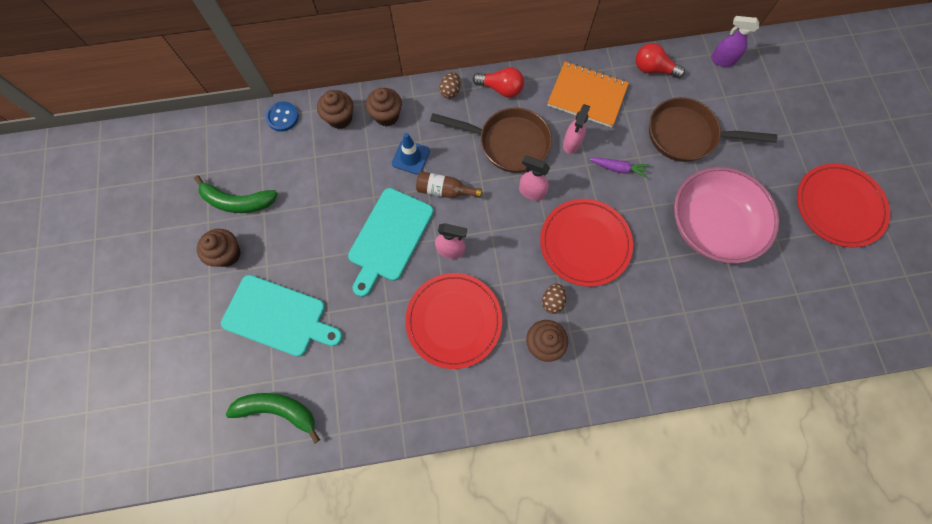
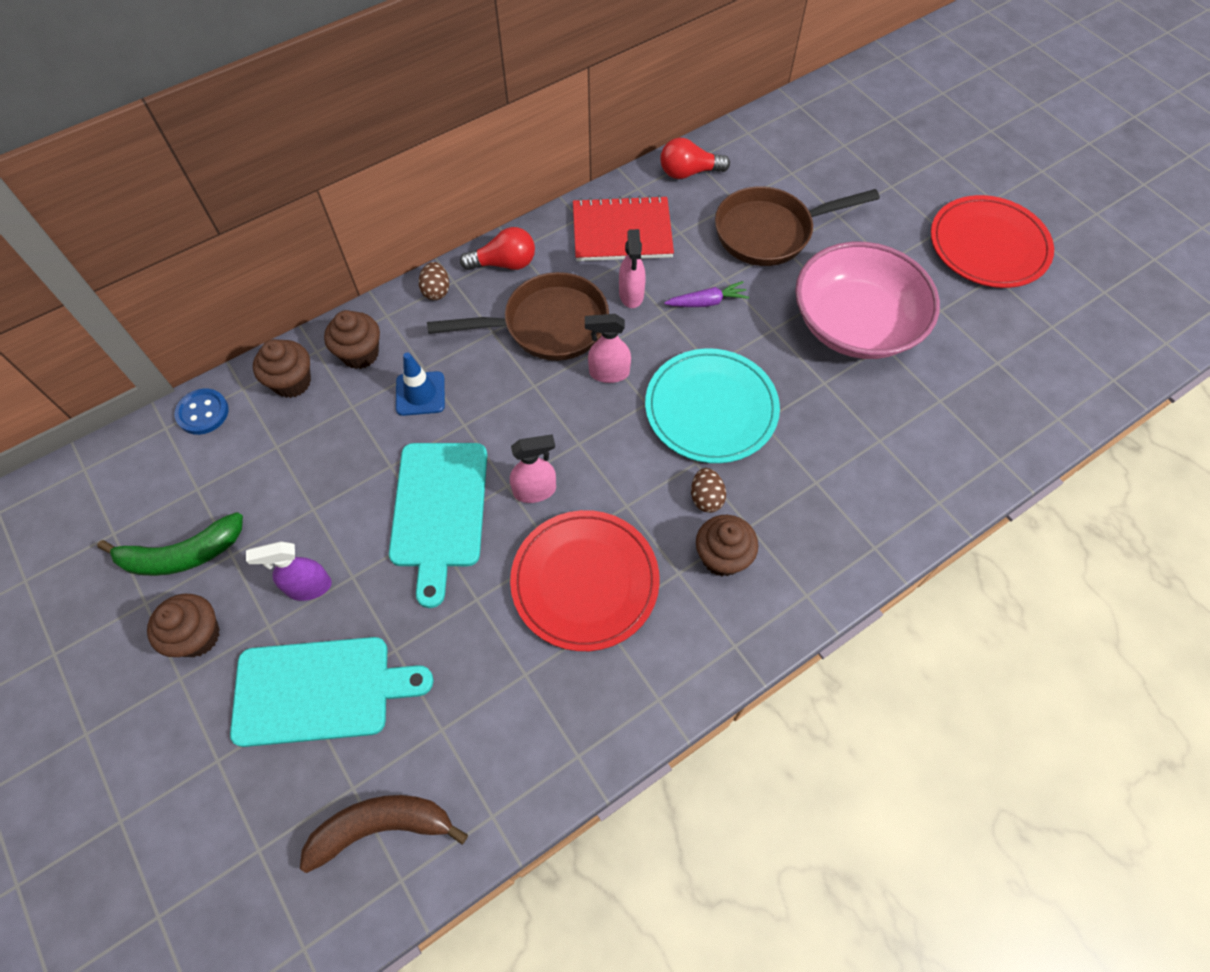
camera: 25 degrees left, 10 degrees down
(278, 410) = (381, 827): green banana -> brown banana
(444, 190) = (489, 418): brown bottle -> none
(585, 243) = (711, 408): red plate -> turquoise plate
(587, 96) = (622, 232): orange notebook -> red notebook
(722, 60) = (766, 134): purple spray bottle -> purple spray bottle (308, 587)

